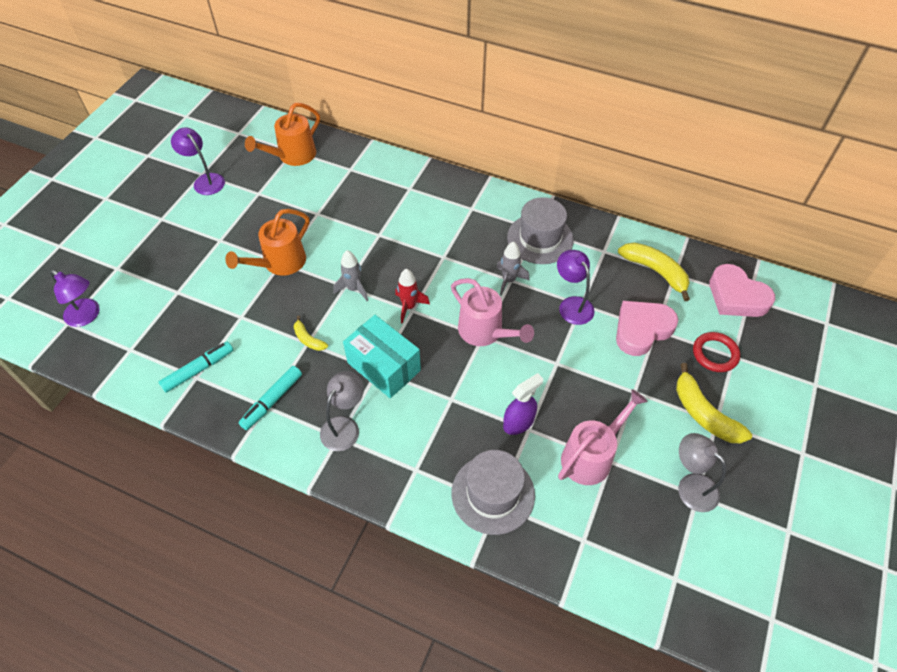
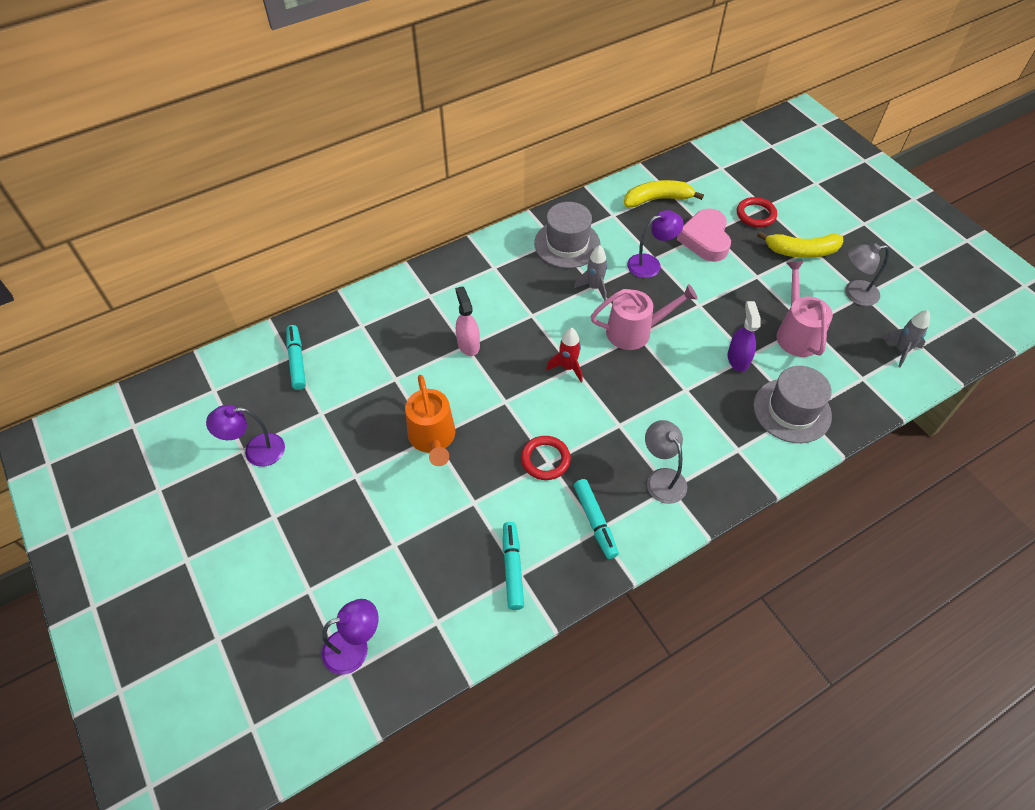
camera: 55 degrees left, 0 degrees up
(292, 156) = (297, 361): orange watering can -> turquoise marker
(308, 339) = (545, 459): yellow banana -> red ring
(354, 289) = (514, 396): grey rocket -> grey rocket (901, 350)
(382, 235) = (468, 344): none -> pink spray bottle
(384, 367) = (619, 418): turquoise box -> none
(572, 305) = (650, 264): purple lamp -> purple lamp turned 150 degrees clockwise
(736, 296) = (715, 173): pink heart -> none

